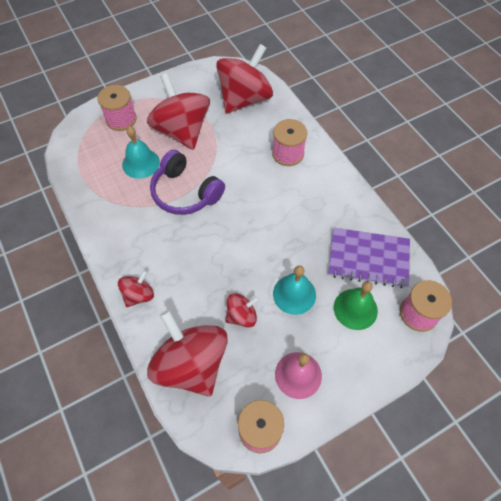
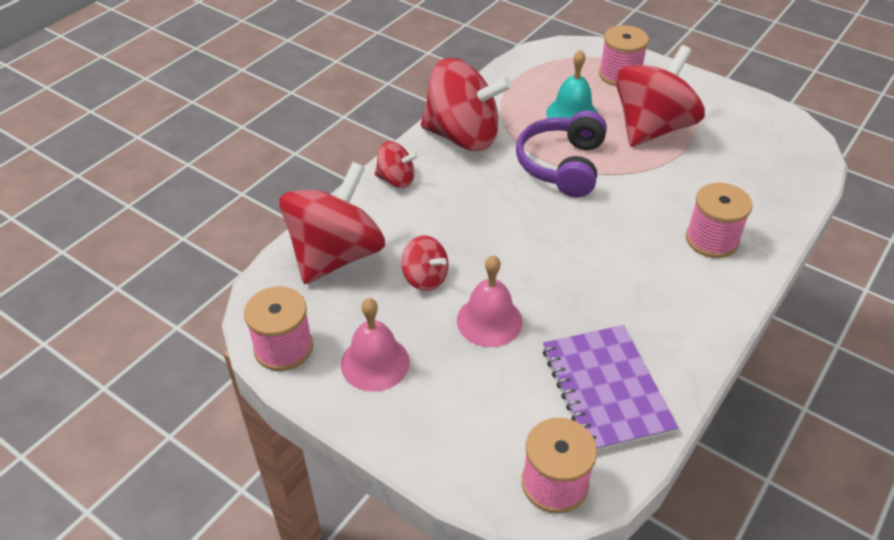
camera: 65 degrees right, 15 degrees down
(244, 99) = (762, 164): red spinning top -> red spinning top (463, 136)
(294, 294) = (489, 321): turquoise bell -> pink bell
(355, 309) = (511, 398): green bell -> none

